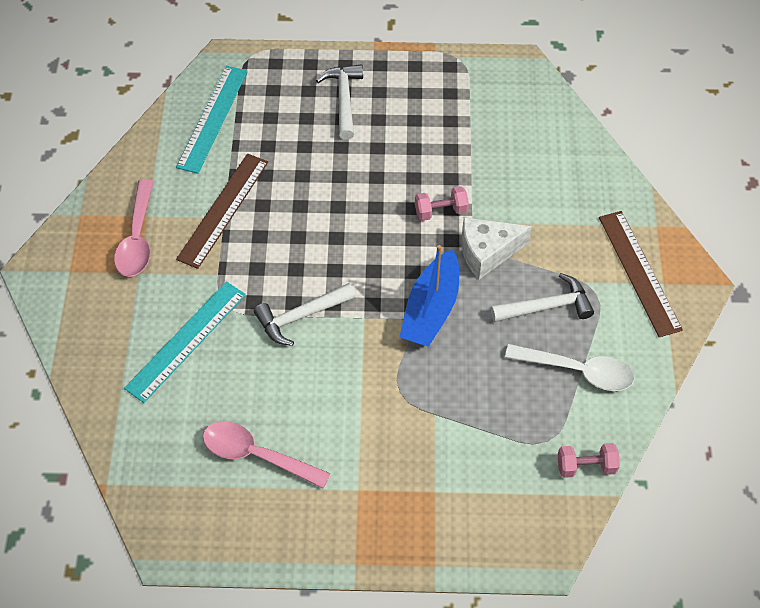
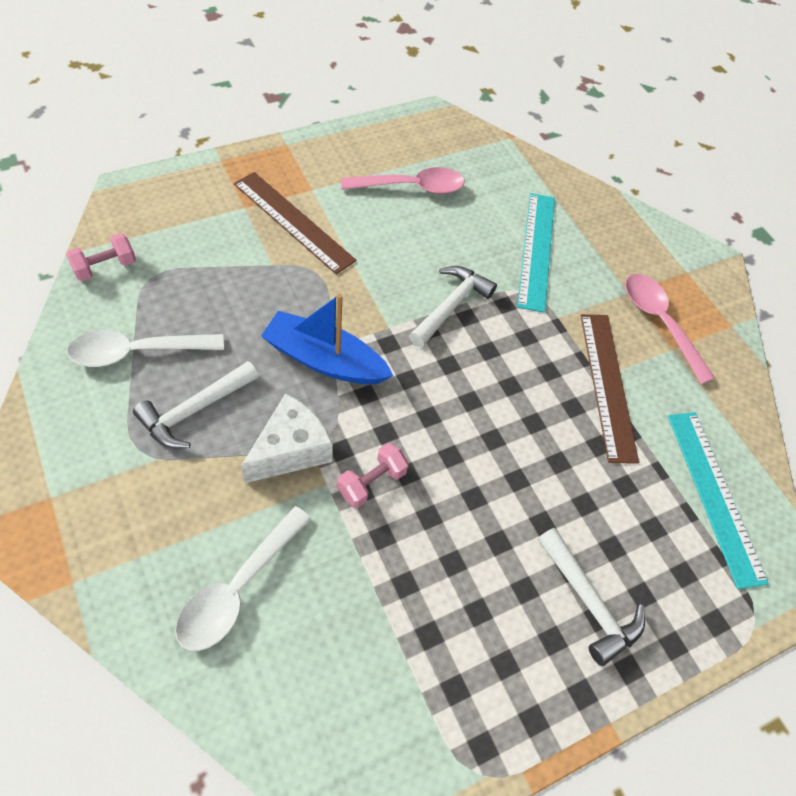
camera: 145 degrees right, 0 degrees up
(431, 309) = (324, 360): blue boat -> blue boat turned 60 degrees counterclockwise
(555, 185) = (238, 588): none -> white spoon
(639, 272) = (86, 499): brown ruler -> brown ruler (293, 221)

